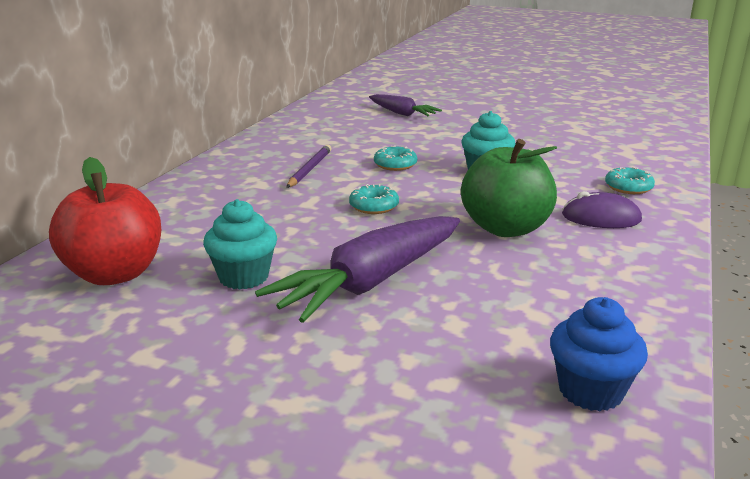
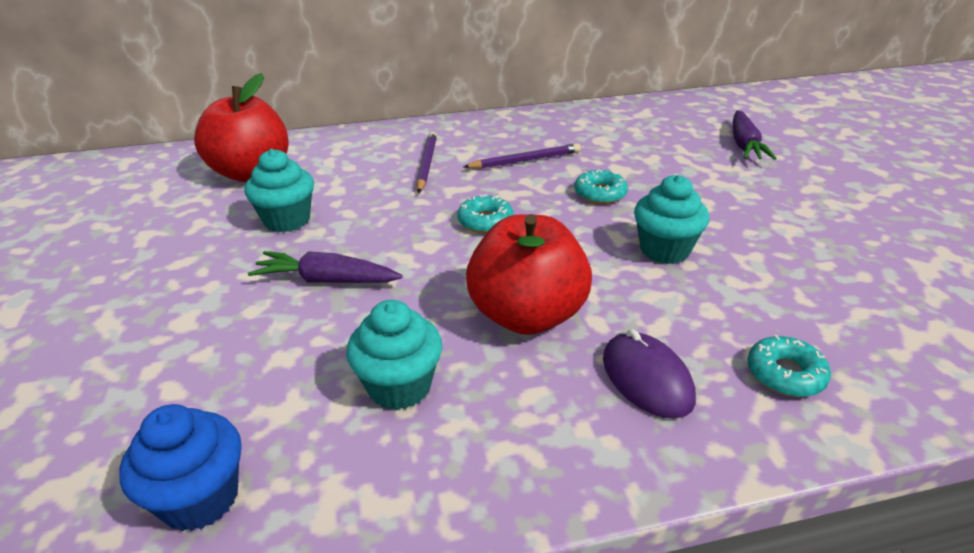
camera: 55 degrees right, 10 degrees up
(250, 200) = (426, 164): none -> purple pencil
(370, 282) = (326, 280): purple carrot -> purple carrot, size x0.58
(505, 228) = (527, 315): green apple -> red apple
(537, 288) = (399, 386): none -> turquoise cupcake

